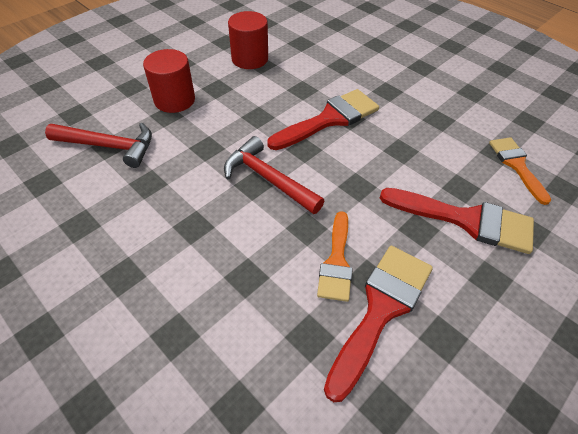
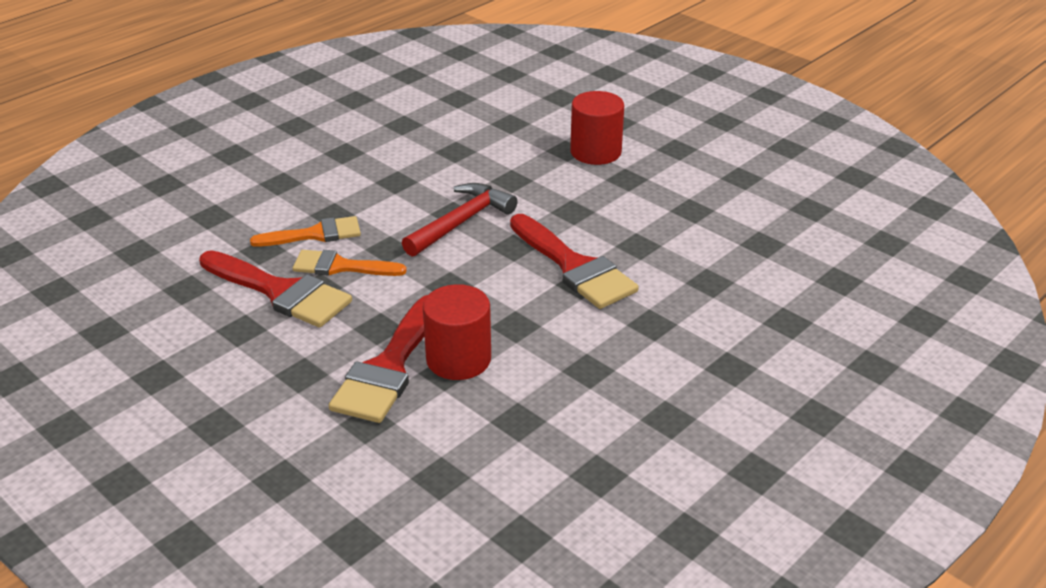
camera: 90 degrees right, 15 degrees down
(110, 146) = (510, 123): red hammer -> none
(250, 59) = (702, 199): red cylinder -> red cylinder (458, 359)
(516, 165) = (488, 435): orange brush -> orange brush (315, 234)

